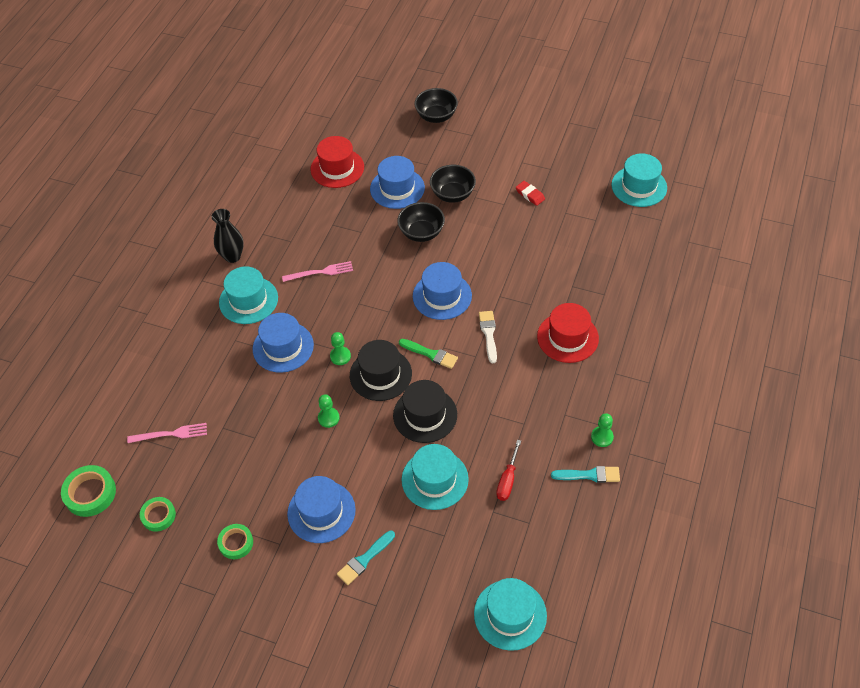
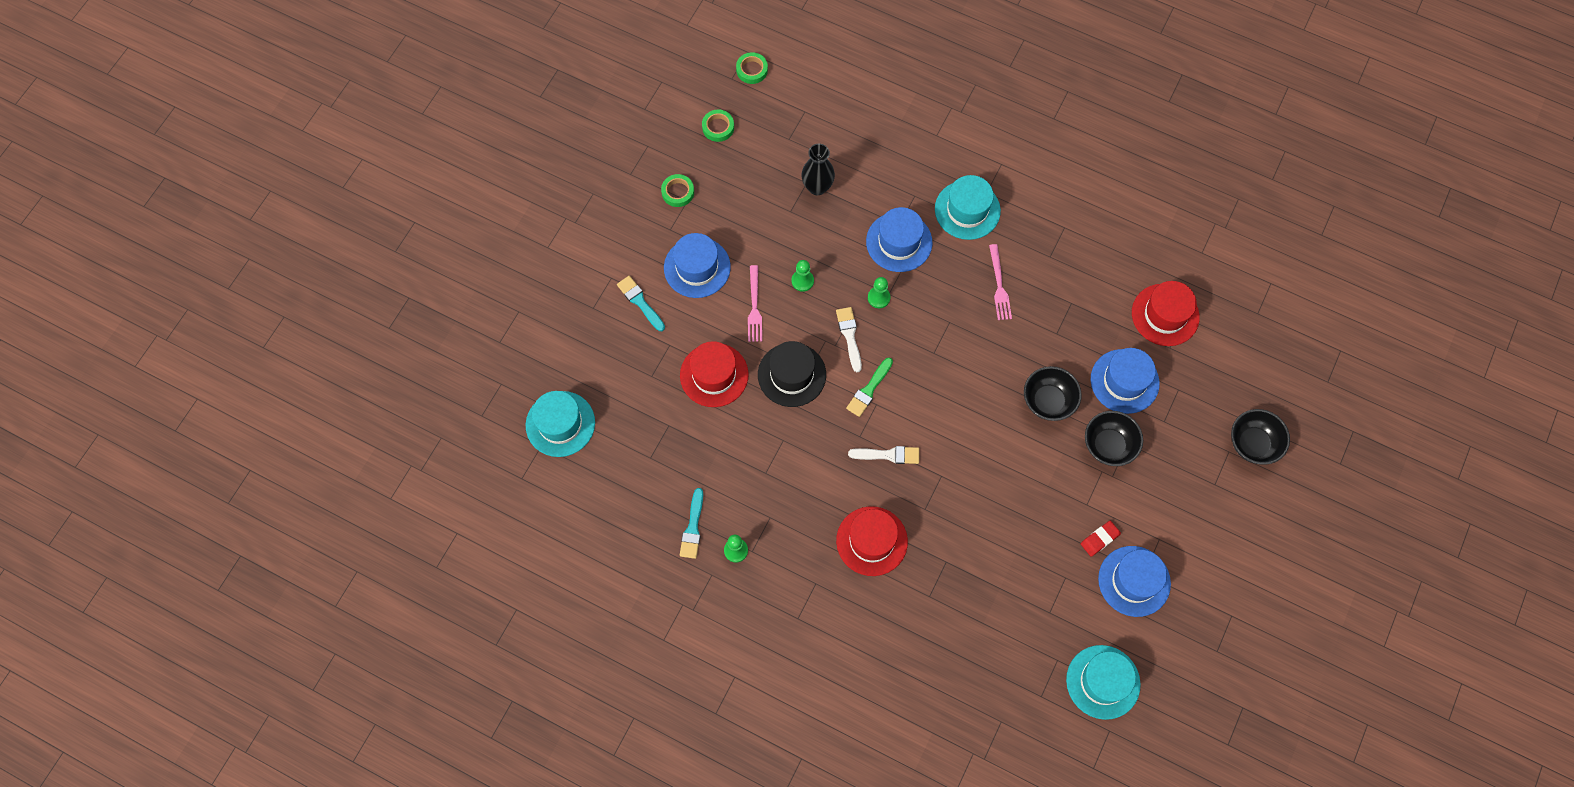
camera: 95 degrees right, 15 degrees up
(90, 493) = (752, 70): green tape -> green tape, size x0.66
(171, 434) = (806, 136): pink fork -> pink fork (754, 307)
(232, 256) = (1033, 195): black vase -> black vase (817, 187)
(380, 374) = (849, 336): black hat -> white brush
(435, 479) = (714, 375): turquoise hat -> red hat
(442, 296) = (949, 412): blue hat -> blue hat (1134, 581)
(507, 480) = (701, 445): red screwdriver -> none

